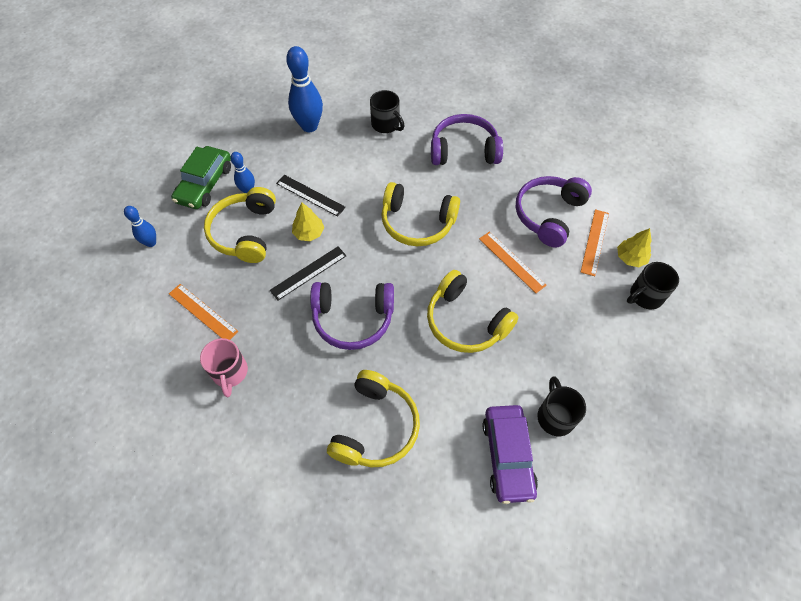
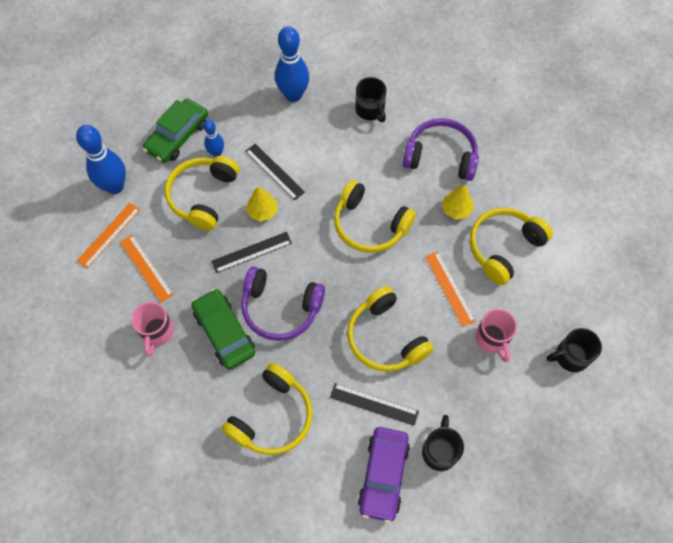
camera: 15 degrees right, 5 degrees up
(151, 243) = (115, 186): blue bowling pin -> blue bowling pin, size x1.82
(301, 355) = (224, 332): none -> green car
(475, 387) = (374, 404): none -> black ruler
(548, 215) = (503, 248): purple headphones -> yellow headphones
(567, 298) = (492, 339): none -> pink mug
(594, 242) = (540, 288): orange ruler -> orange ruler (109, 235)
(630, 258) = (570, 313): yellow tree -> yellow tree (456, 209)

